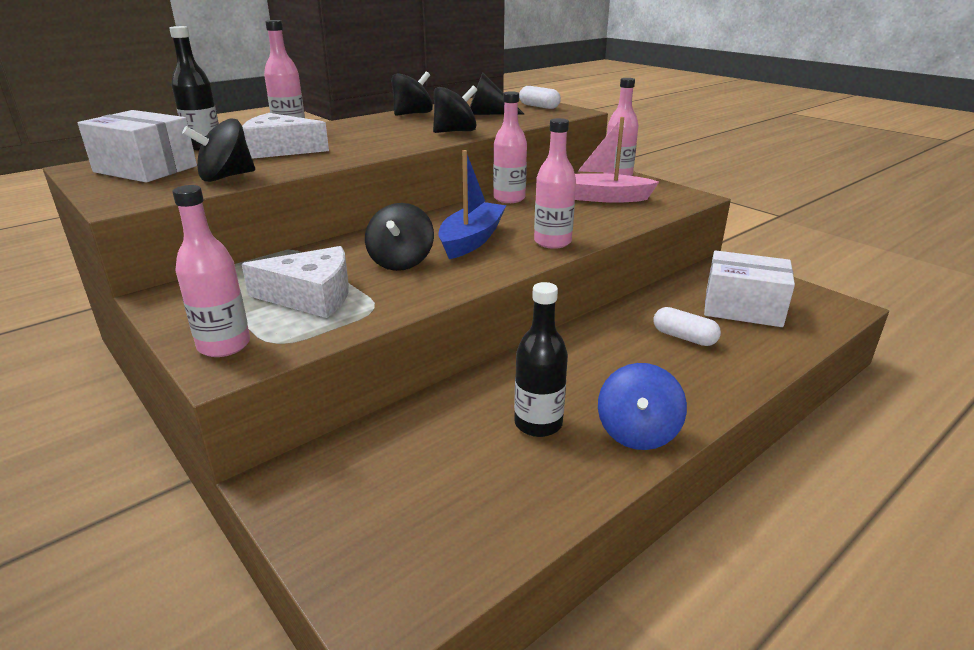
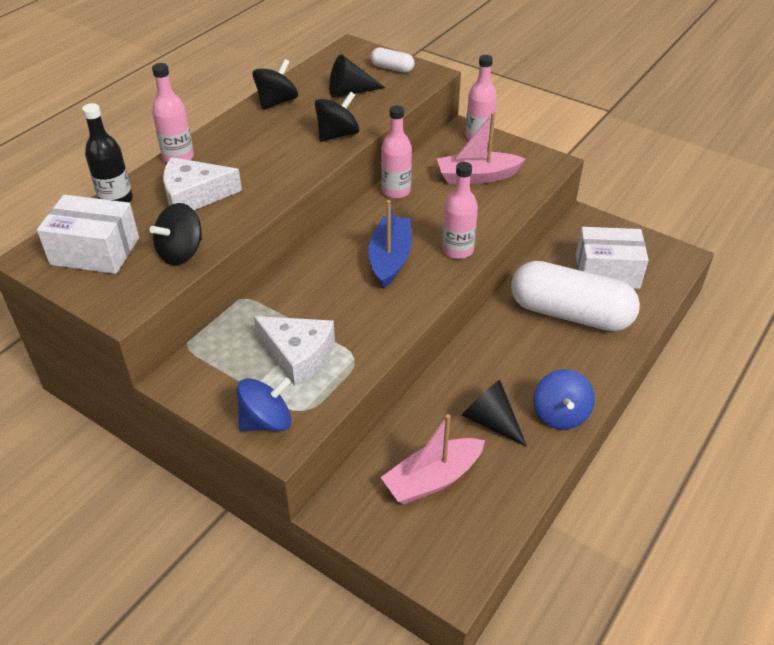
camera: 15 degrees left, 15 degrees up
(224, 345) = (266, 421): pink bottle -> blue spinning top
(311, 296) = (298, 355): white cheese -> white cheese turned 45 degrees clockwise
(401, 262) = (346, 299): black spinning top -> none
(427, 472) = (432, 479): none -> pink boat
(538, 424) = (491, 421): black bottle -> black cone
(684, 337) = (570, 314): white capsule -> white capsule, size x2.37

